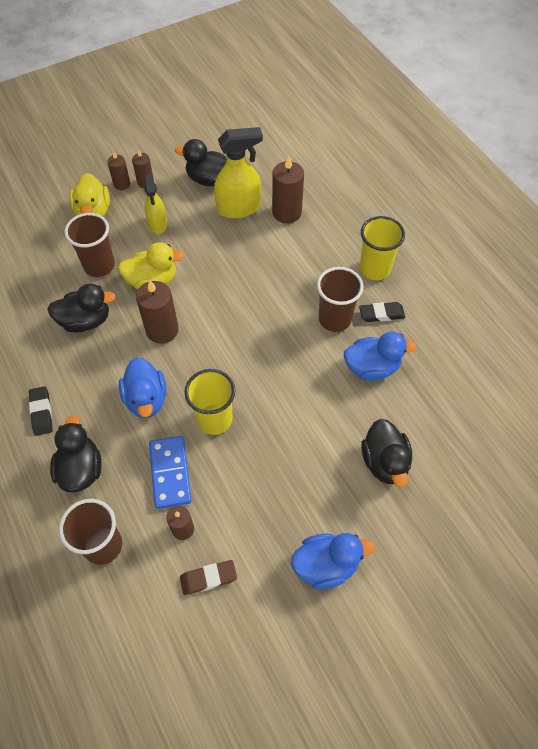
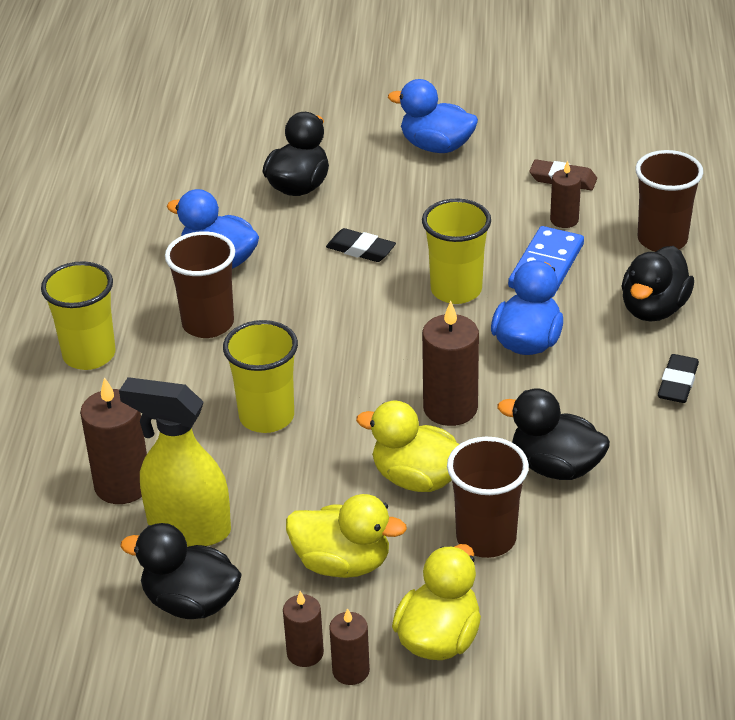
camera: 145 degrees left, 20 degrees down
(157, 224) = (342, 563): yellow spray bottle -> yellow duck
(209, 179) = (191, 602): black duck -> black duck turned 150 degrees clockwise
(252, 278) = (266, 417): none -> yellow cup
(381, 314) = (143, 304): black eraser -> black eraser (360, 250)

